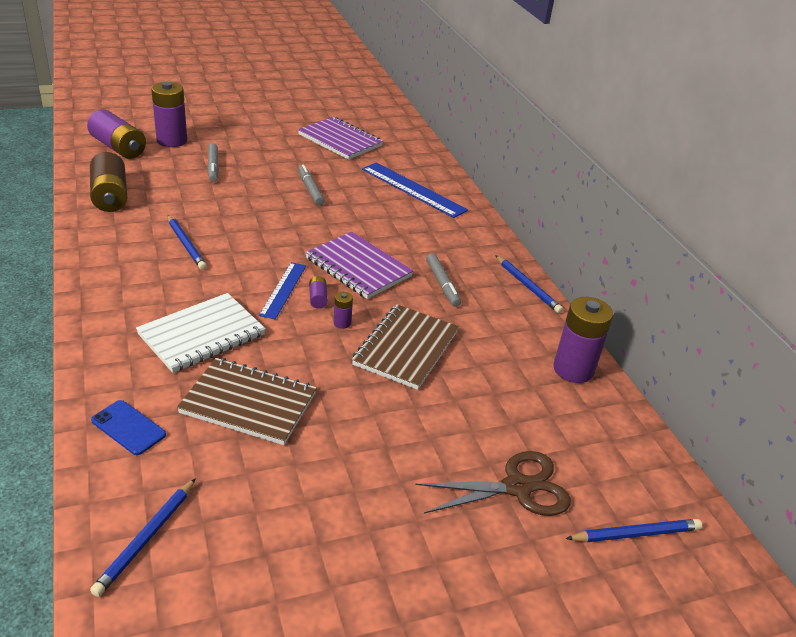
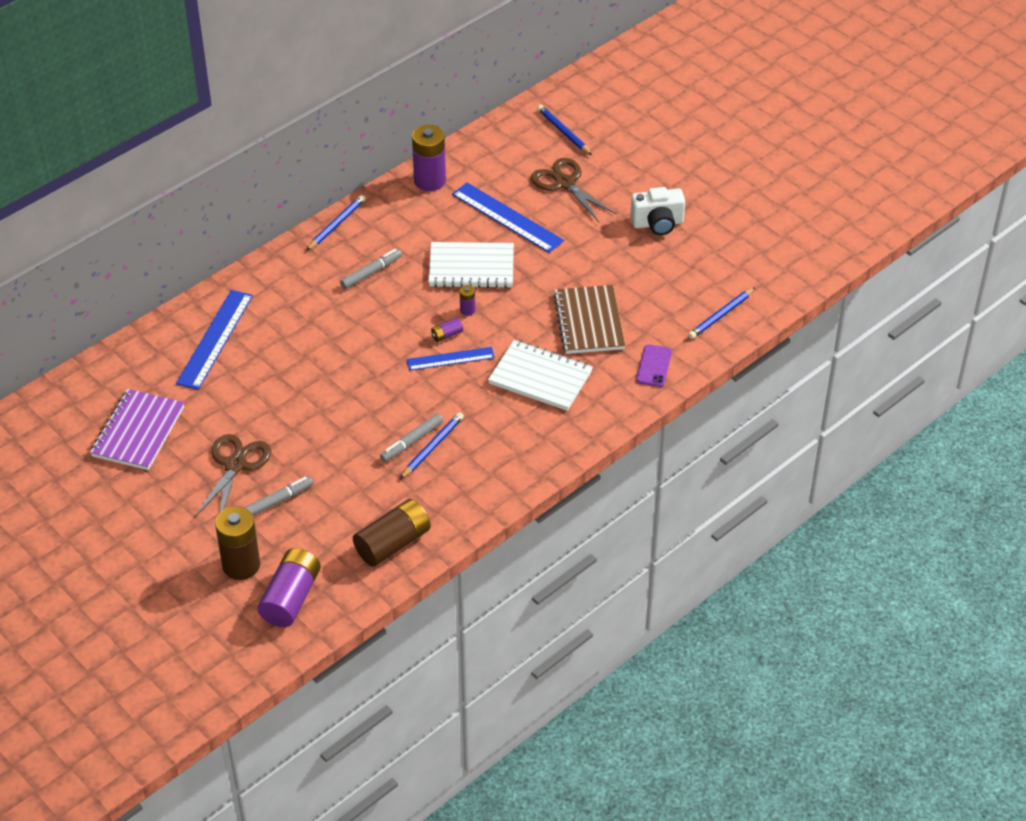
camera: 110 degrees left, 10 degrees up
(128, 427) = (654, 366): blue phone -> purple phone
(146, 538) = (720, 315): blue pencil -> blue pencil turned 135 degrees clockwise
(172, 141) = (241, 565): purple battery -> brown battery
(268, 162) = (235, 465): none -> brown scissors
(310, 189) = (270, 410): grey marker -> grey marker (412, 442)
(358, 267) = (384, 328): purple notebook -> none
(378, 555) = (657, 223): none -> white camera
(406, 348) = (471, 267): brown notebook -> white notebook
(475, 407) = (507, 217): none -> blue ruler

